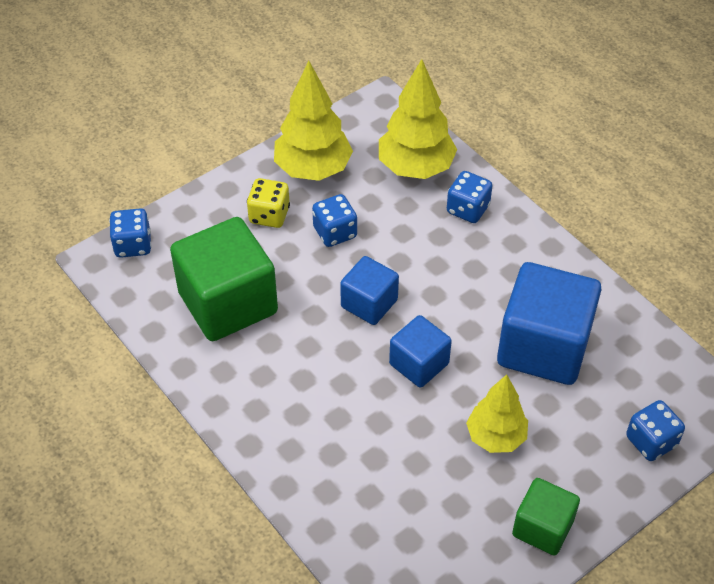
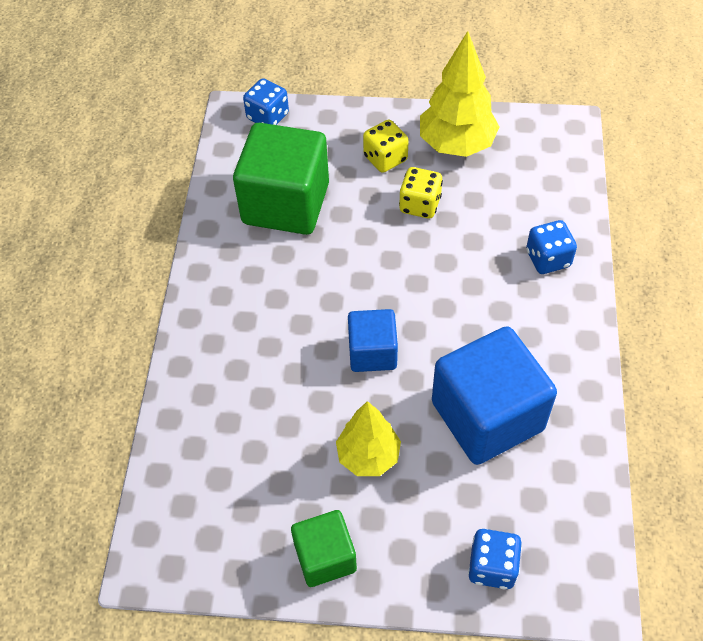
camera: 45 degrees right, 5 degrees up
(335, 232) = (420, 205): blue dice -> yellow dice
(369, 303) = (386, 277): blue cube -> none
(415, 168) = (540, 196): yellow tree -> none

